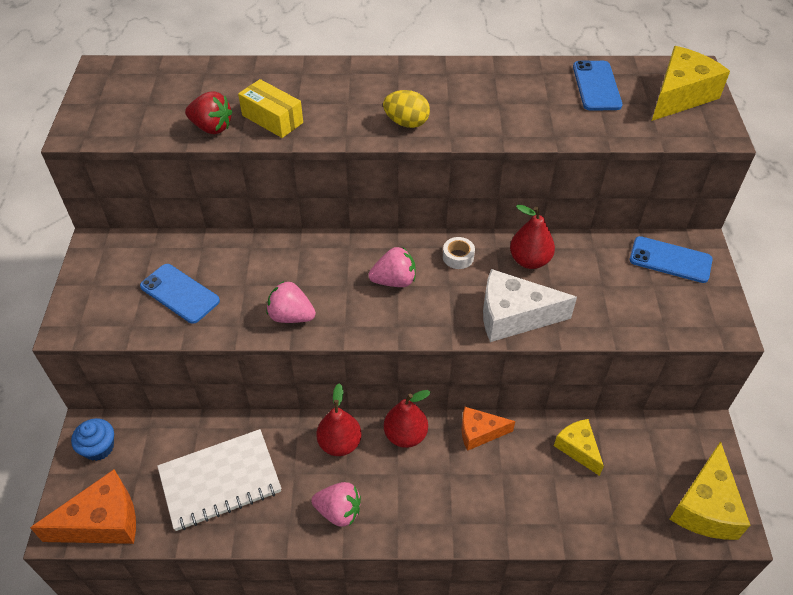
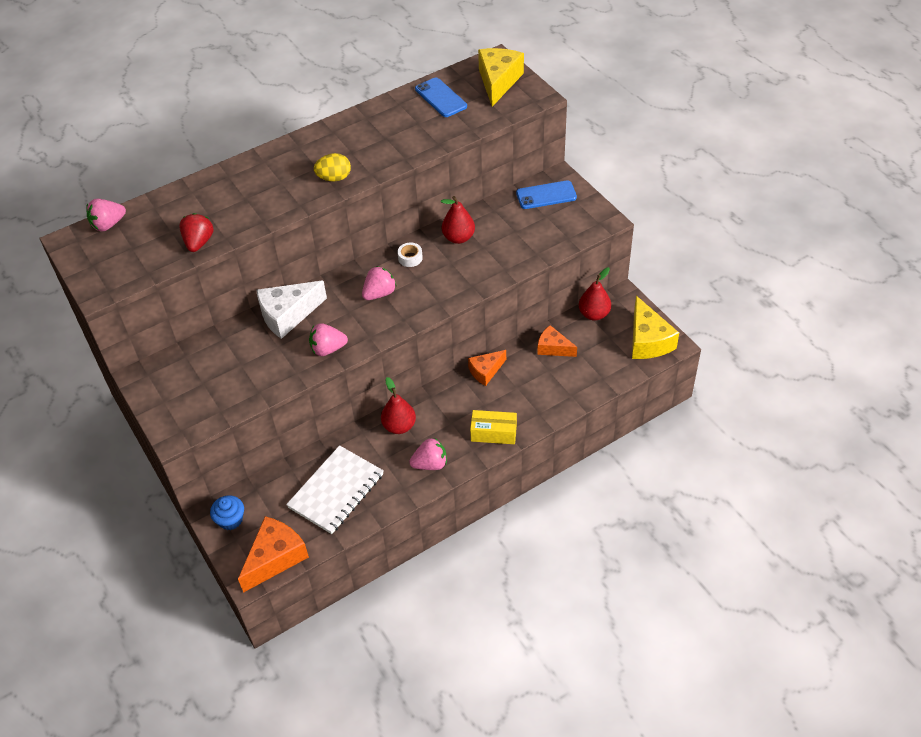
camera: 30 degrees left, 0 degrees up
(149, 70) = (108, 225): none -> pink strawberry
(180, 293) = (236, 374): blue phone -> none
(212, 127) = (199, 242): red strawberry -> red strawberry turned 75 degrees counterclockwise
(272, 119) = (237, 217): yellow box -> yellow box (493, 433)
(405, 435) = (439, 398): red pear -> red pear (594, 314)
(513, 316) = (473, 277): white cheese -> white cheese (288, 315)
(578, 448) = (553, 348): yellow cheese -> orange cheese

